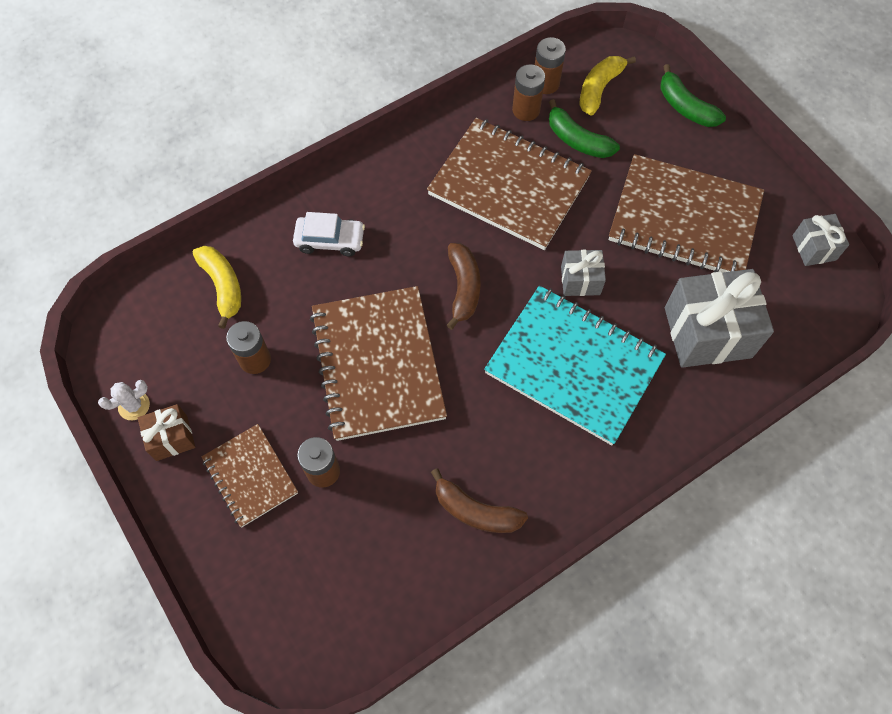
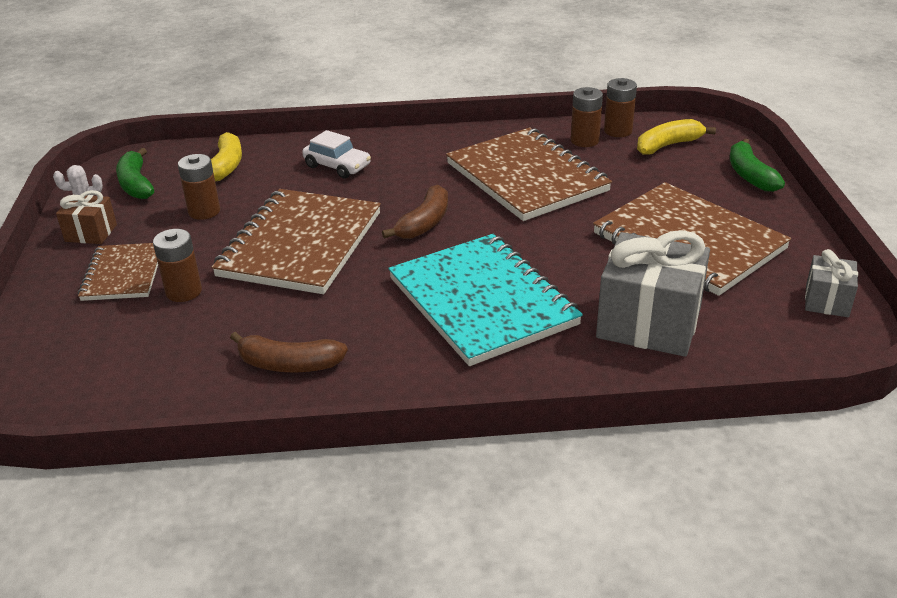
camera: 30 degrees right, 30 degrees down
(475, 510) = (288, 364): brown banana -> brown banana turned 45 degrees counterclockwise
(577, 140) = (619, 168): green banana -> green banana (136, 184)
(580, 280) = (542, 250): grey gift -> none

